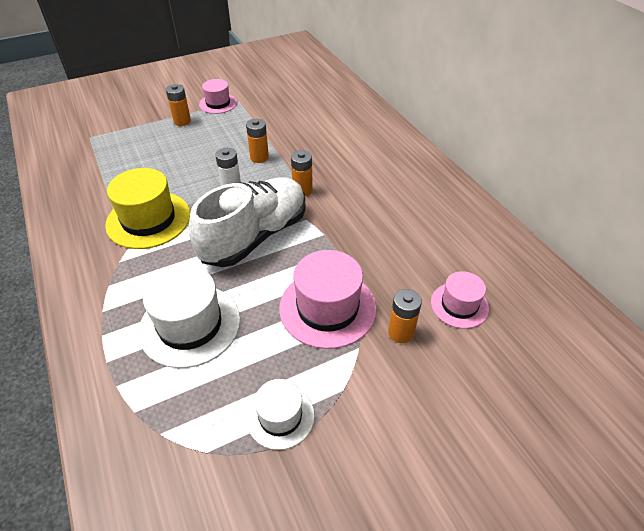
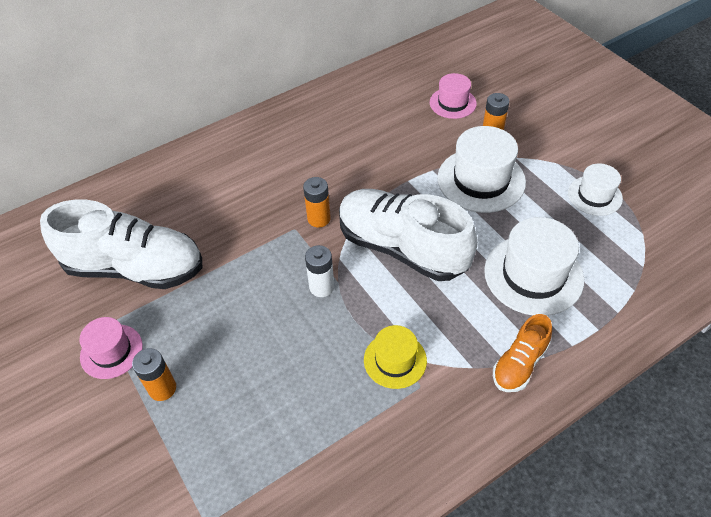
camera: 95 degrees left, 5 degrees up
(105, 293) = (519, 364): none -> orange shoe
(148, 219) = (395, 360): yellow hat -> yellow hat, size x0.59
(259, 157) = (256, 270): orange battery -> none
(280, 109) = (135, 268): none -> white shoe
(327, 308) = (481, 180): pink hat -> white hat

